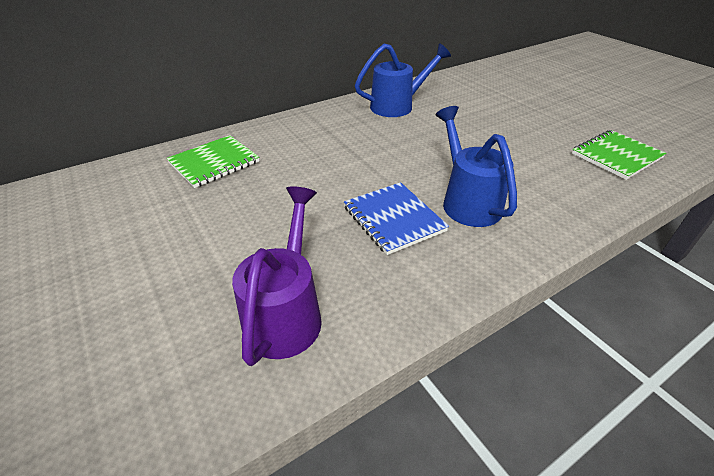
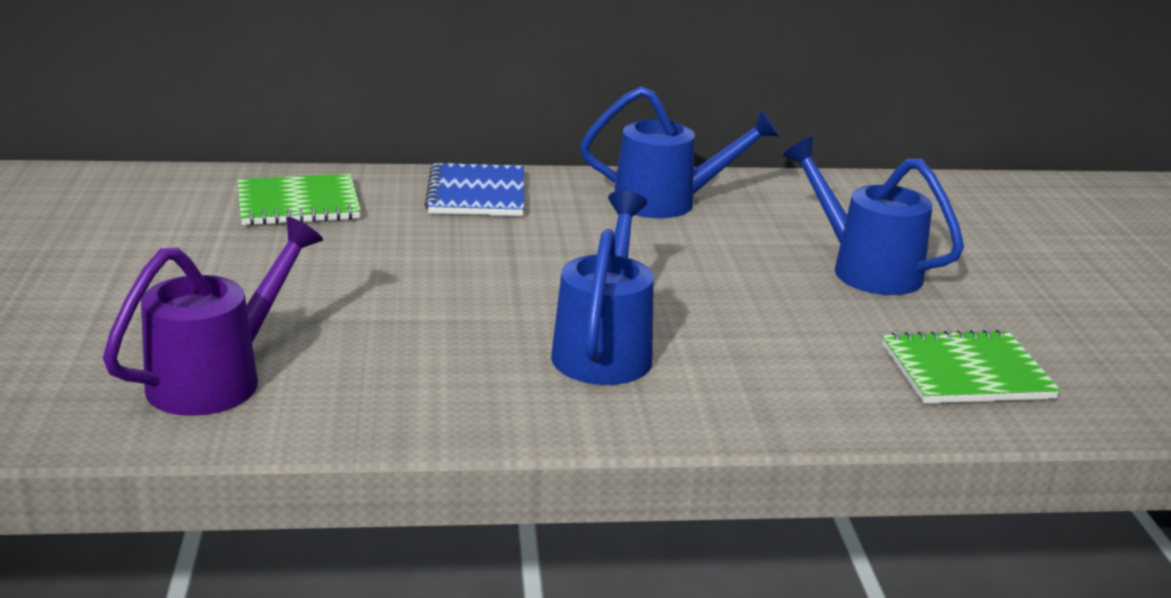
camera: 25 degrees right, 15 degrees down
(393, 219) = (466, 335): blue notebook -> blue notebook (476, 194)
(515, 116) = (865, 269): none -> blue watering can

